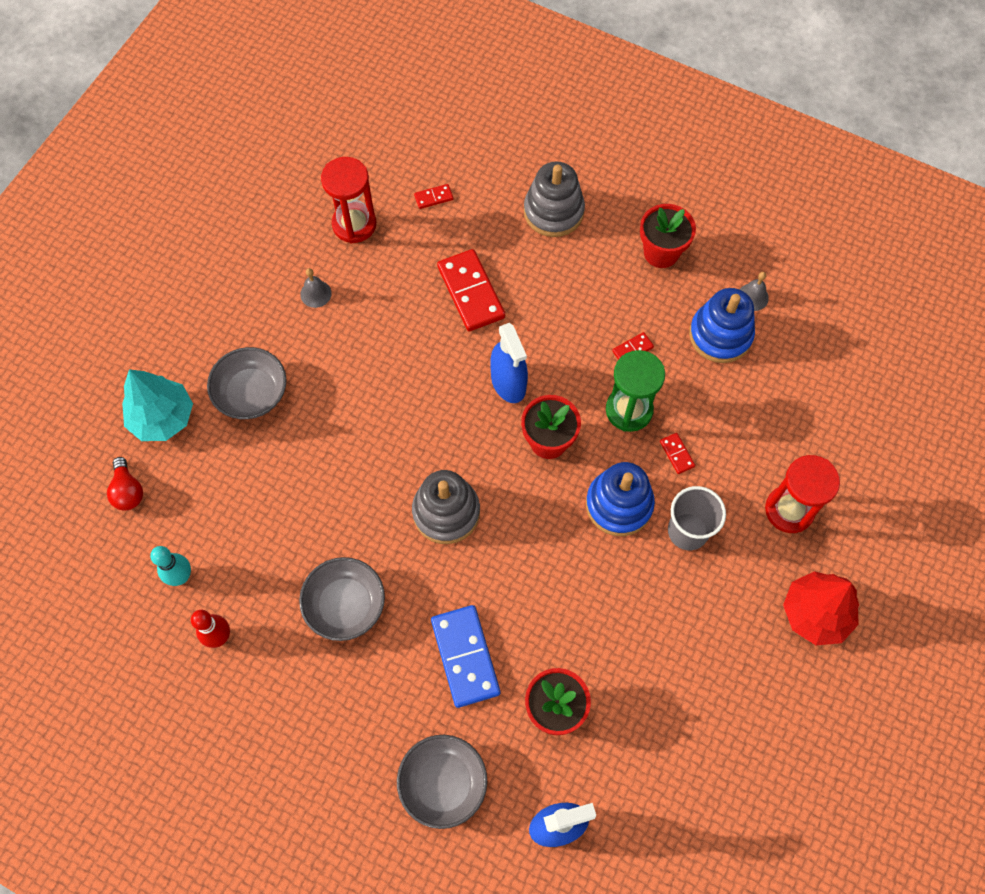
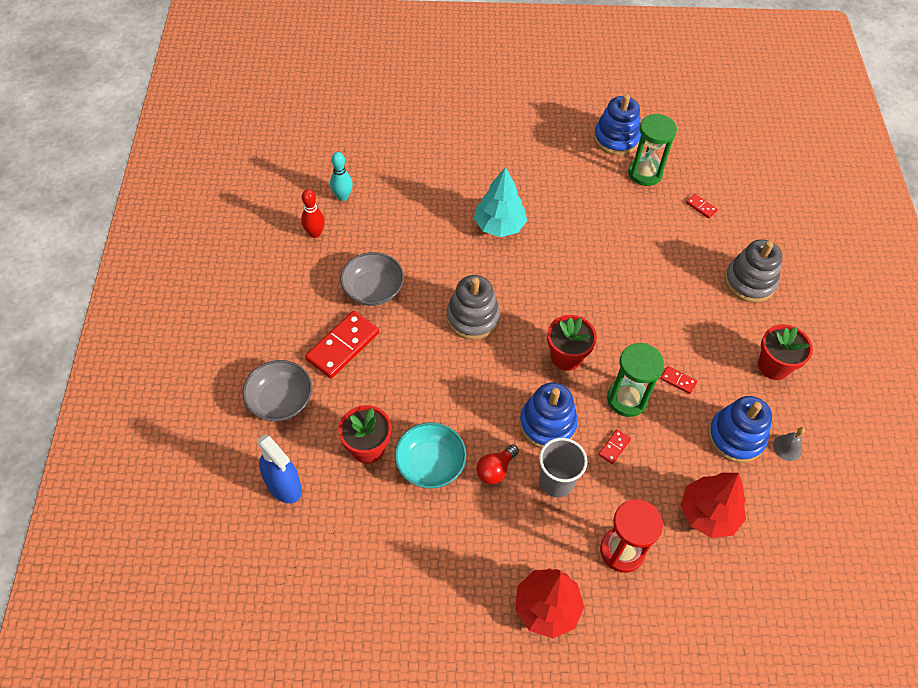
camera: 60 degrees right, 10 degrees down
(128, 491) = (381, 146): red light bulb -> red light bulb (495, 470)
(163, 417) = (439, 140): turquoise tree -> turquoise tree (499, 226)
(252, 393) = (485, 175): grey bowl -> none
(286, 224) = (616, 139): none -> blue stacking toy
(315, 293) = (578, 176): grey bell -> none
(354, 224) = (644, 173): red hourglass -> green hourglass
(465, 656) = (376, 375): blue domino -> none
(470, 292) = (646, 260): red domino -> red domino (342, 346)
(508, 383) = (593, 312): blue spray bottle -> none
(607, 650) = (430, 464): none -> turquoise bowl
(786, 409) = (708, 513): none -> red tree

